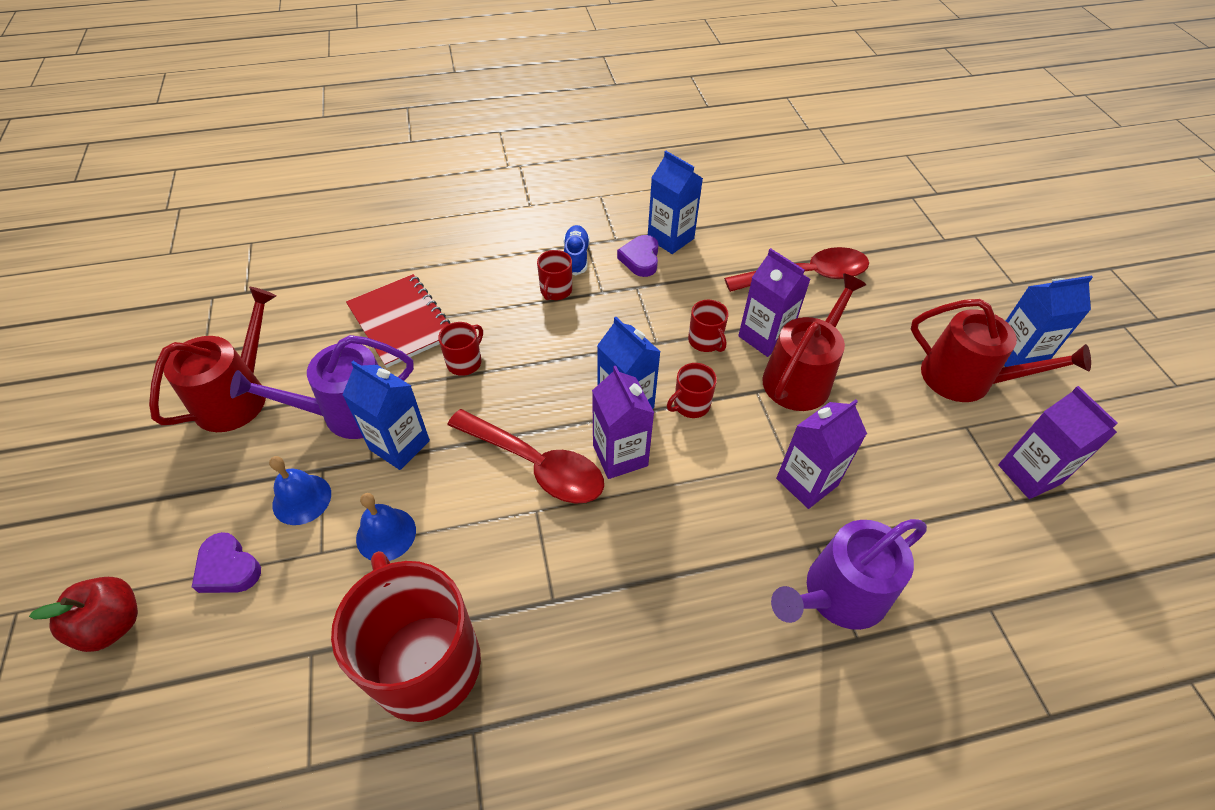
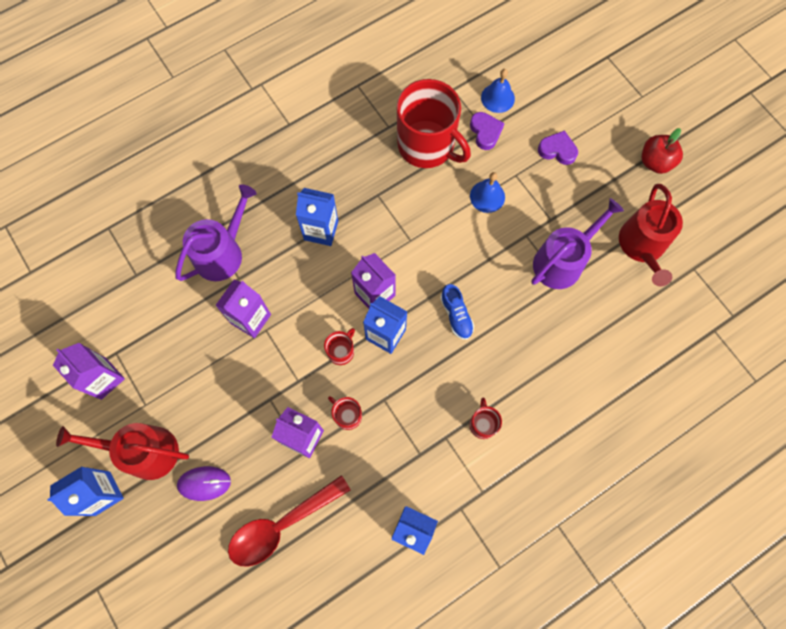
camera: 160 degrees right, 20 degrees up
(113, 624) = (590, 108): red apple -> red apple (655, 162)
(302, 499) = (548, 198): blue bell -> blue bell (497, 98)
(399, 445) = (515, 251): blue carton -> blue carton (321, 230)
(401, 322) = (580, 346): red notebook -> none
(465, 362) = (513, 328): red mug -> none
(536, 465) = (424, 269): red spoon -> none
(576, 257) = (484, 470): blue shoe -> blue shoe (456, 315)
(640, 259) = (429, 490): purple heart -> purple heart (485, 132)
(801, 377) = (268, 406): red watering can -> none
(890, 331) = (204, 483): none -> purple mouse

